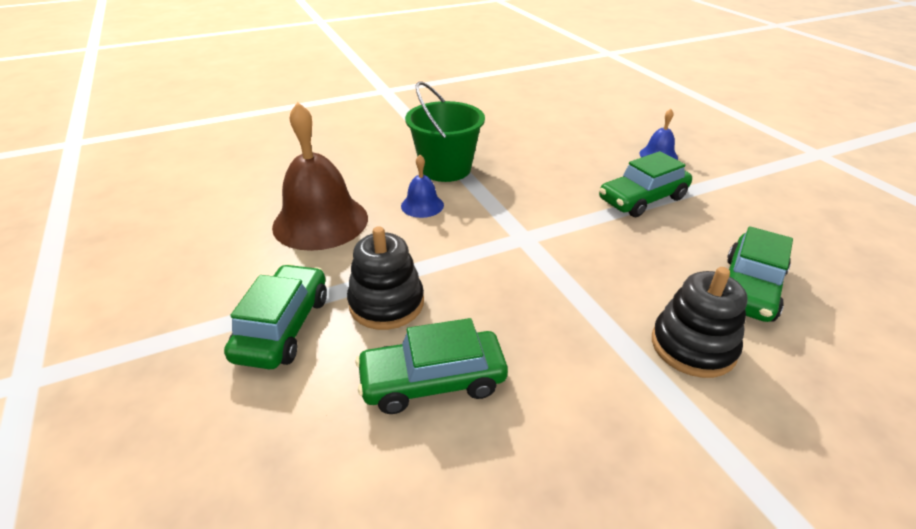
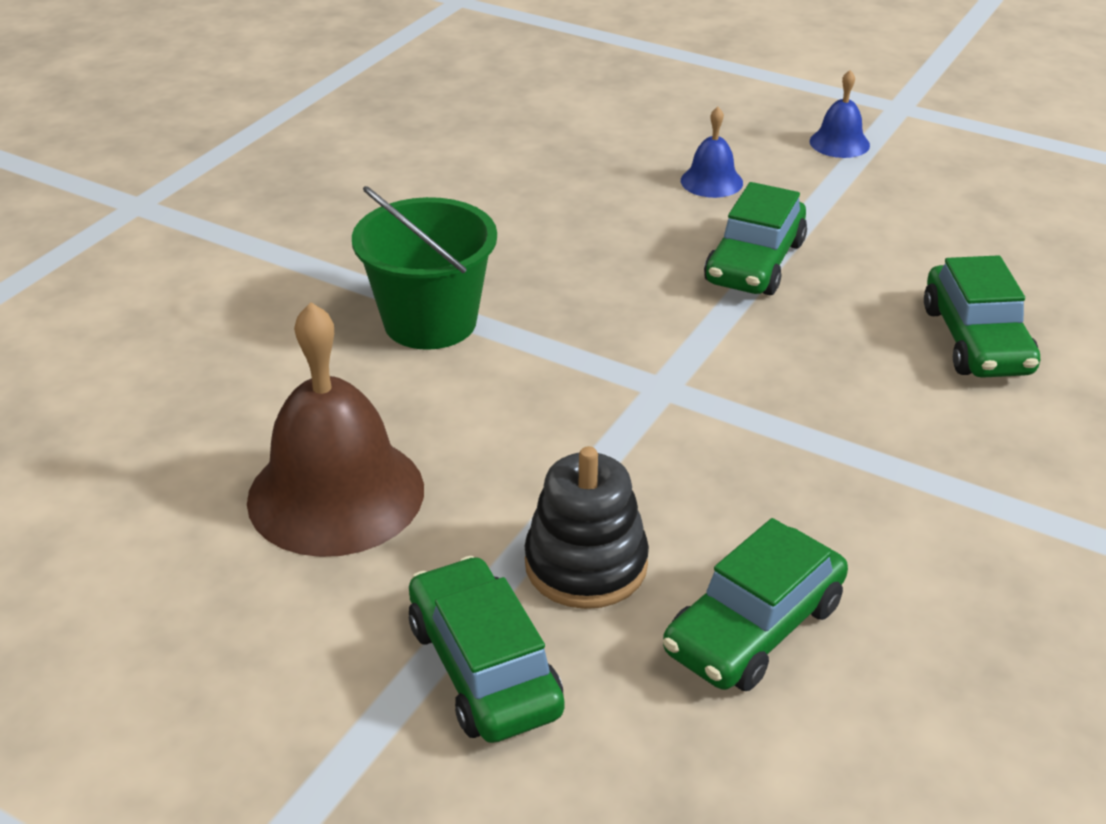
camera: 35 degrees left, 0 degrees up
(422, 205) = (465, 398): blue bell -> blue bell (839, 143)
(693, 346) = (980, 440): black stacking toy -> none

